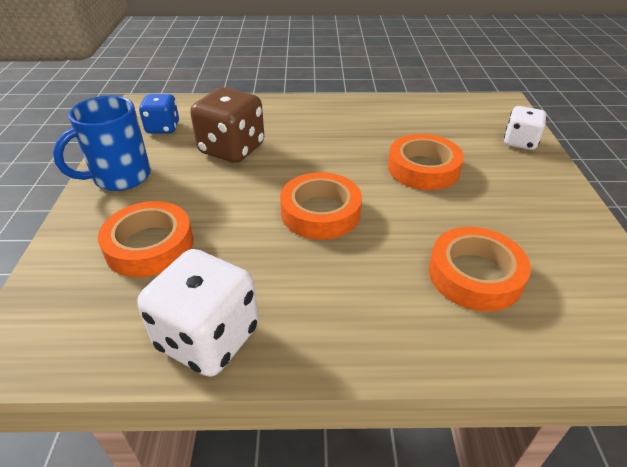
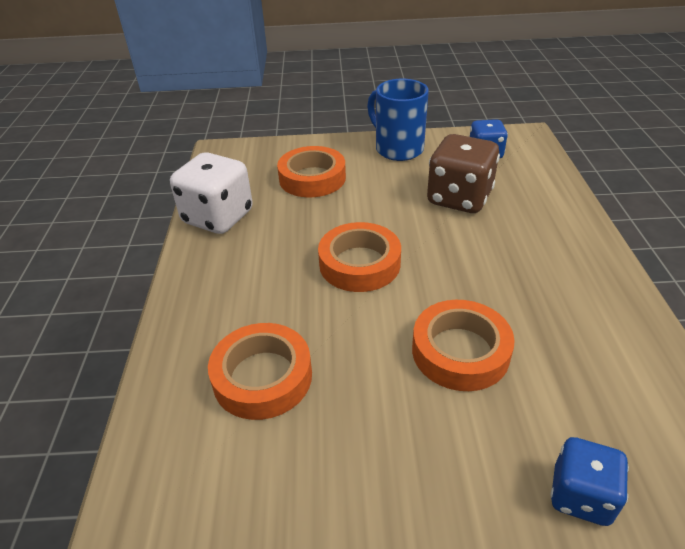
camera: 90 degrees right, 0 degrees up
(520, 142) = (580, 496): white dice -> blue dice

